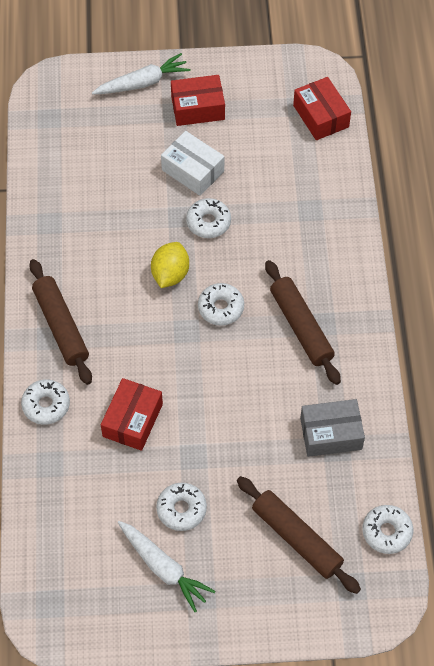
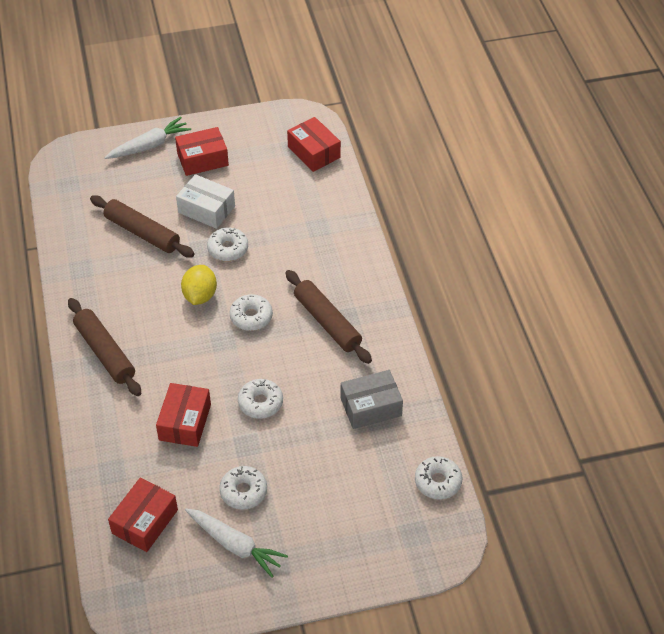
camera: 10 degrees left, 10 degrees down
(46, 405) = (101, 421): white donut -> white donut (260, 403)
(75, 526) = (145, 521): none -> red box
(296, 538) = (355, 500): brown rolling pin -> brown rolling pin (142, 233)

